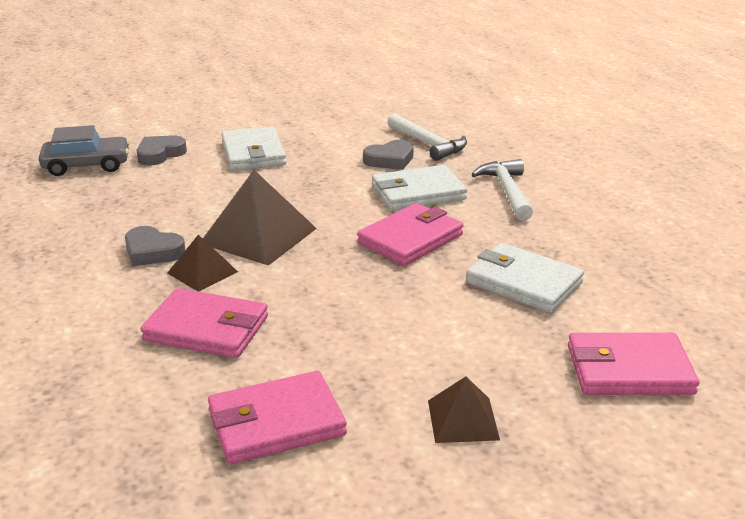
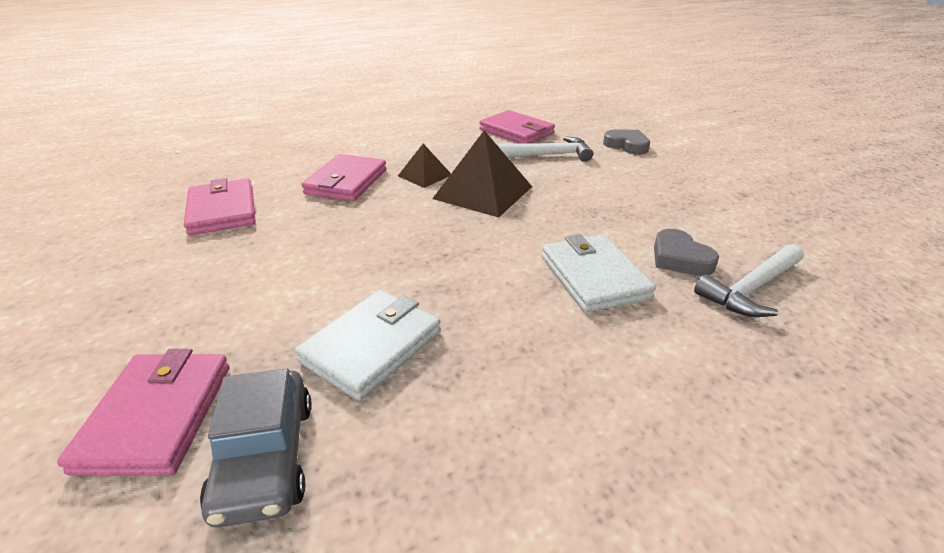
camera: 90 degrees right, 5 degrees up
(87, 165) = (593, 125): grey car -> grey car (265, 457)
(152, 251) = (457, 157): grey heart -> none
(253, 153) = (651, 181): white wallet -> none
(410, 239) = (478, 269): pink wallet -> pink wallet (516, 132)
(462, 419) = (165, 288): brown pyramid -> none
(507, 191) = (623, 354): white hammer -> white hammer (550, 155)

